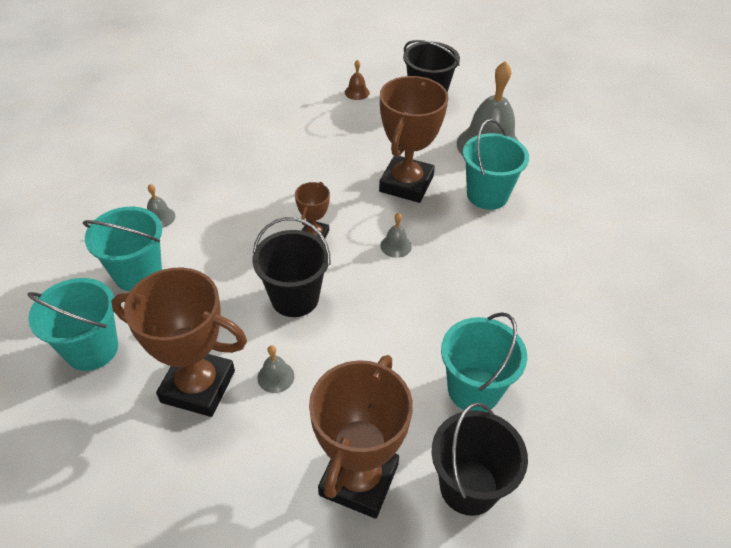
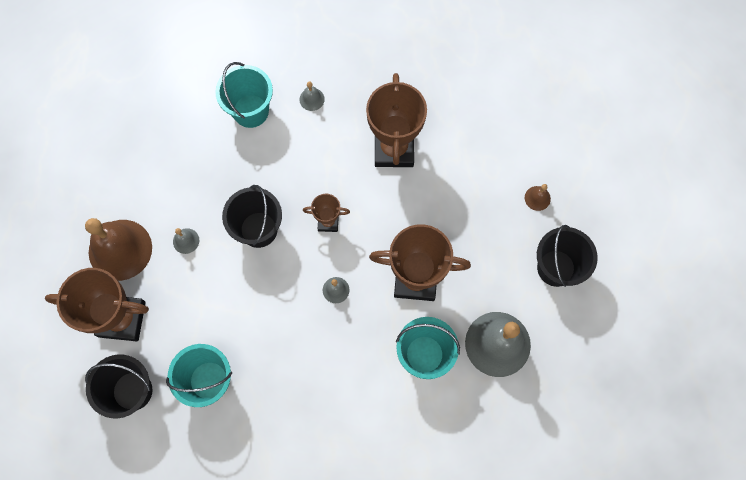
camera: 75 degrees right, 25 degrees up
(92, 349) = (178, 114): turquoise bucket -> none
(198, 386) = (166, 194): brown trophy -> brown trophy (394, 149)
(253, 461) = (120, 249): none -> brown bell

